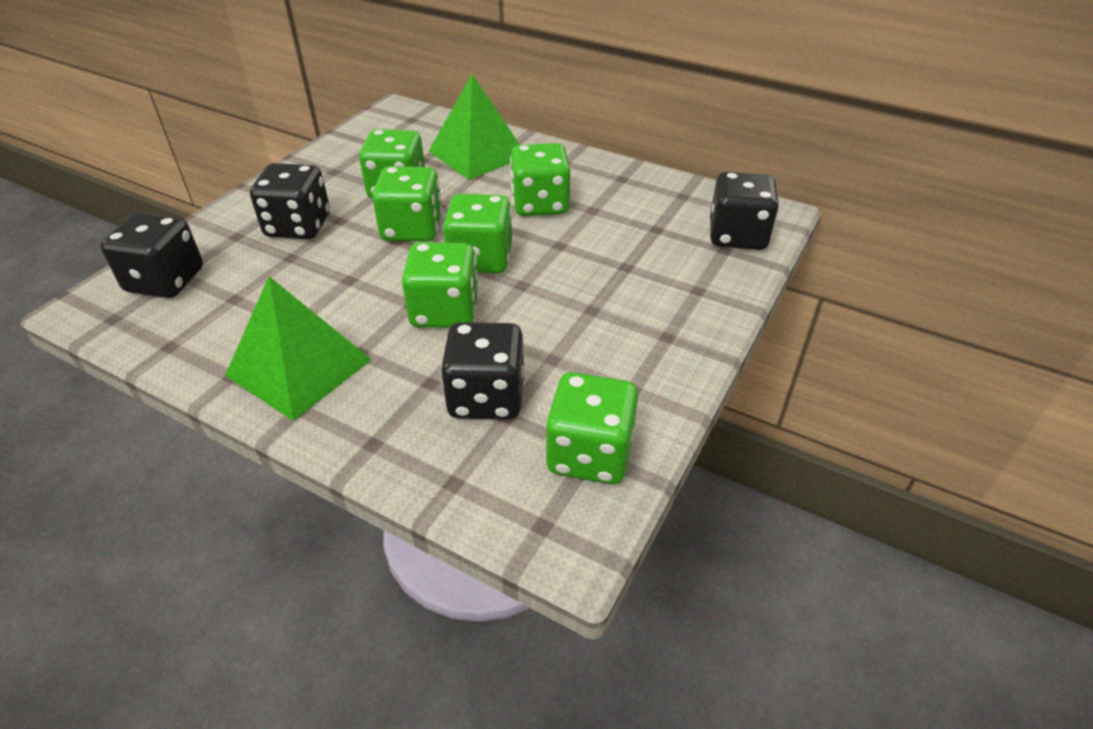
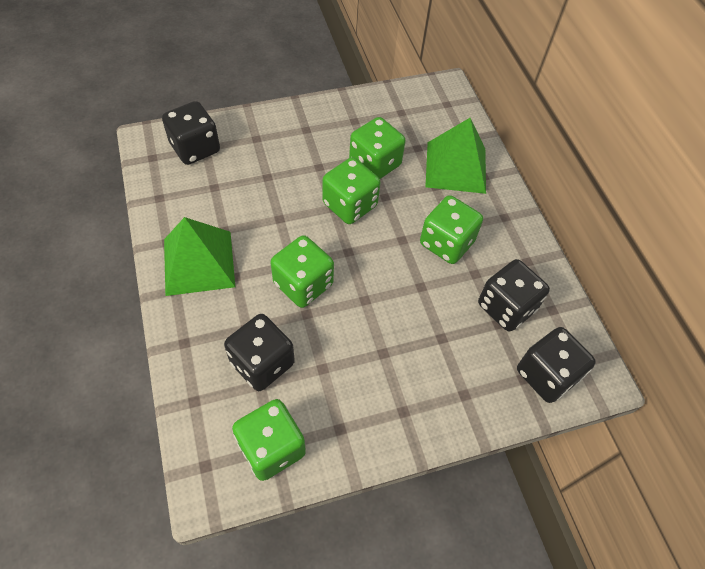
camera: 40 degrees right, 15 degrees up
(298, 226) = (293, 155): black dice -> black dice (506, 307)
(480, 259) = (363, 260): green dice -> none

